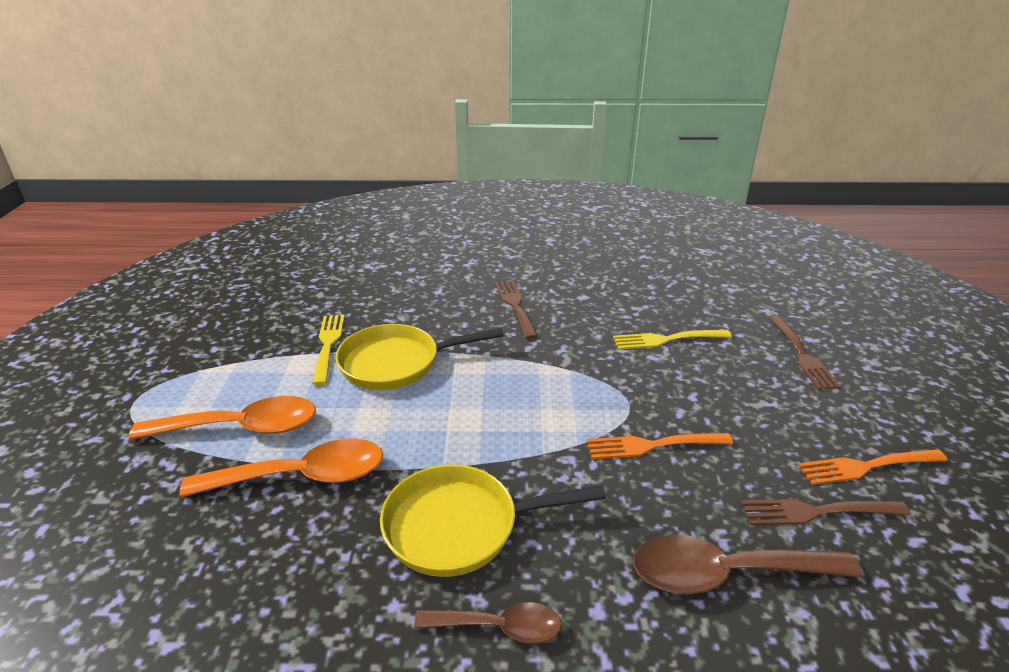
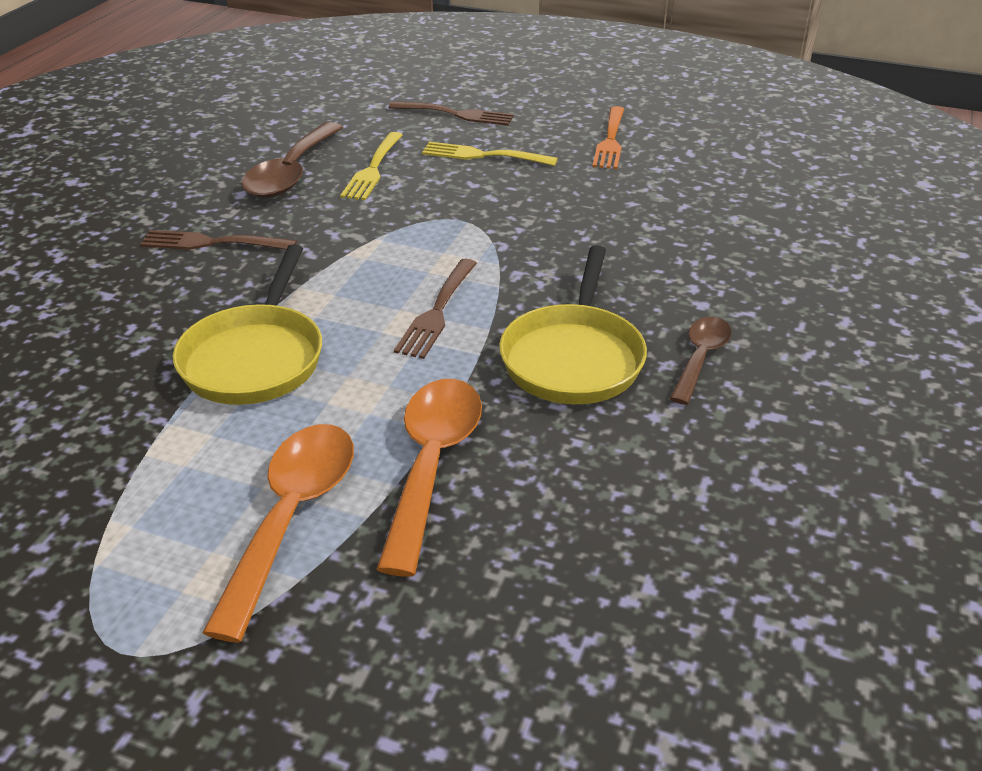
camera: 70 degrees left, 5 degrees up
(328, 345) = (153, 415): yellow fork -> yellow fork (484, 155)
(654, 445) = (527, 223): orange fork -> none
(726, 574) = (688, 235): brown spoon -> brown spoon (291, 173)
(818, 511) = (645, 177): brown fork -> brown fork (437, 311)

